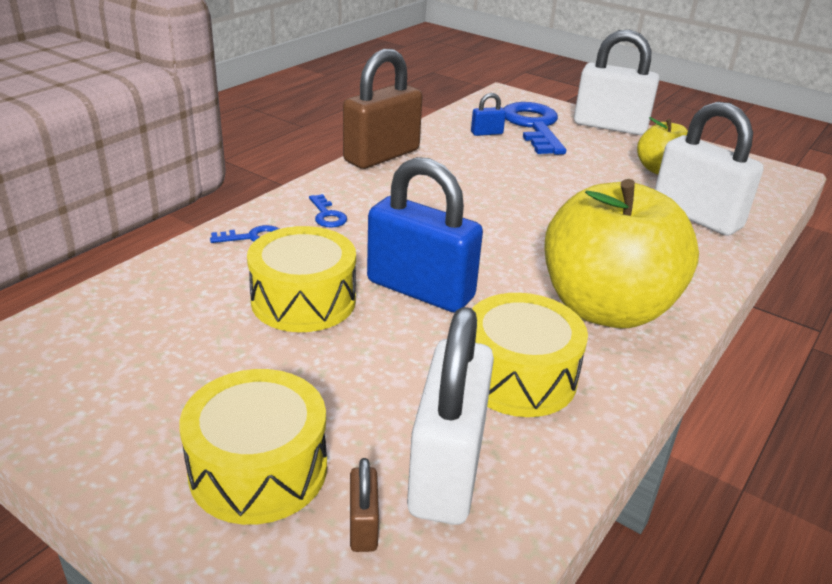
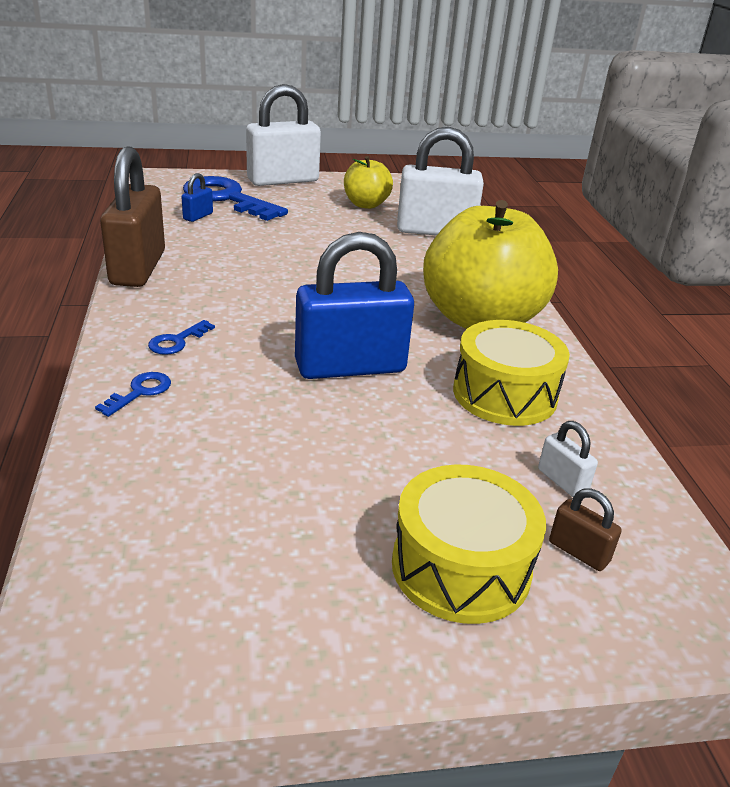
camera: 45 degrees left, 0 degrees up
(303, 300) = (278, 422): yellow drum -> none
(327, 215) = (177, 341): blue key -> blue key turned 105 degrees clockwise
(447, 469) = (562, 481): white padlock -> white padlock, size x0.42

